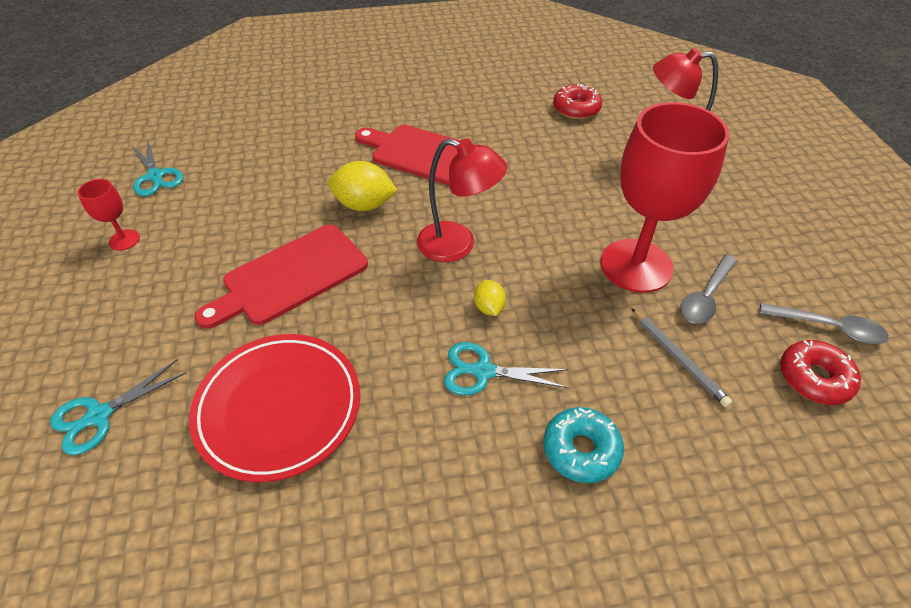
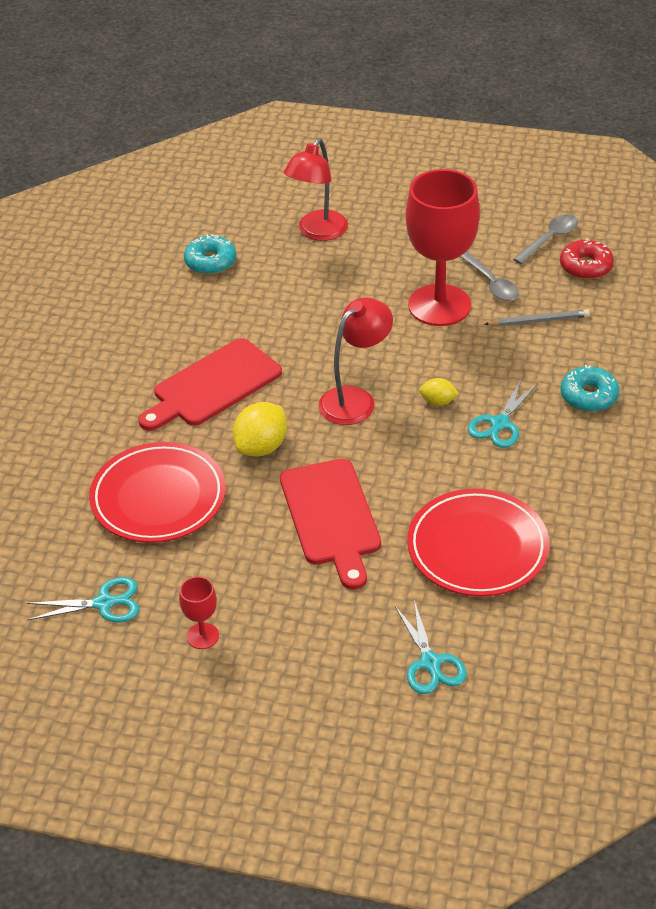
camera: 65 degrees left, 5 degrees down
(280, 167) = (158, 498): none -> red plate
(576, 109) = (210, 262): red donut -> turquoise donut

